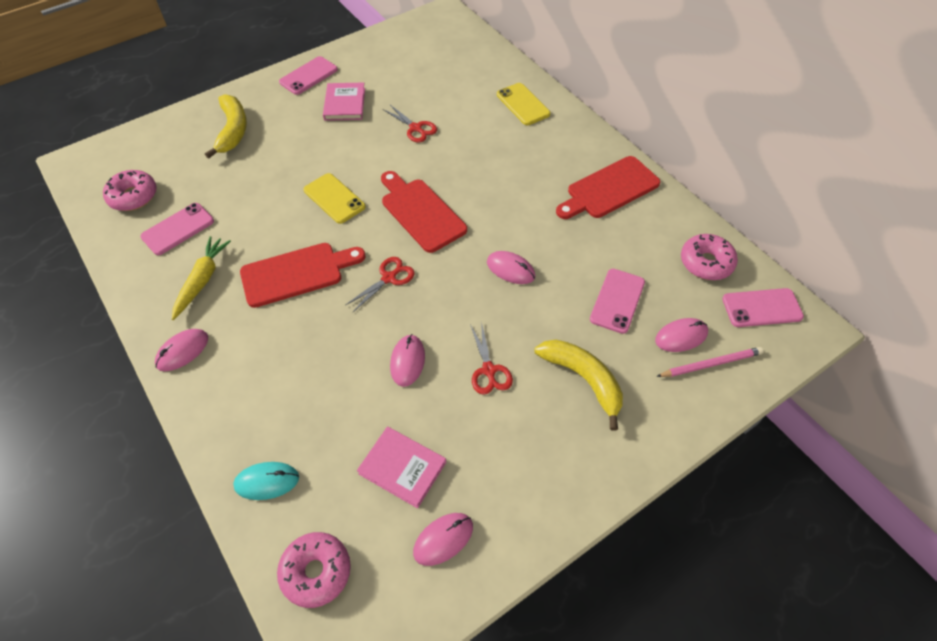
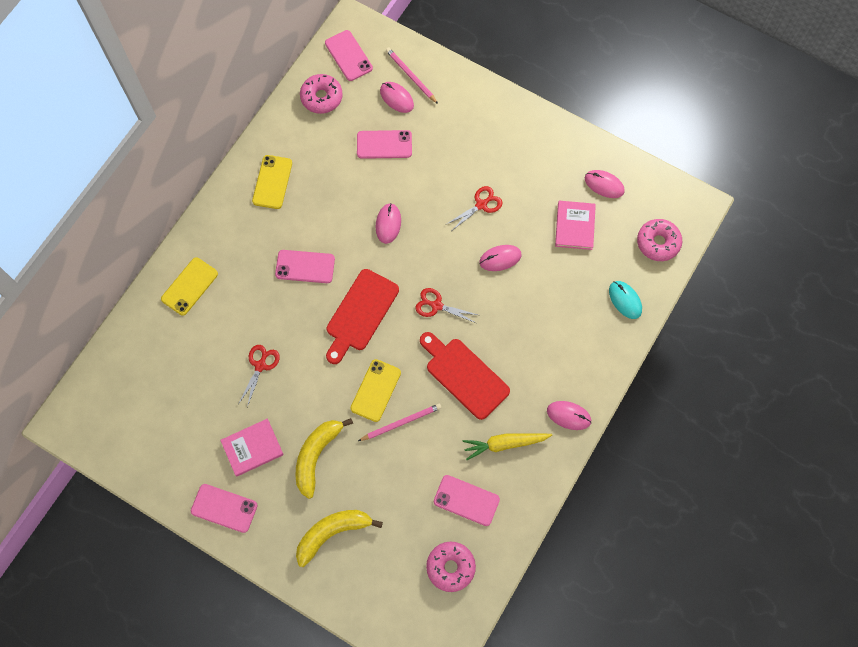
camera: 115 degrees left, 15 degrees up
(289, 207) = (401, 422): none -> pink pencil
(497, 186) = (305, 267): none -> pink phone
(583, 379) = (459, 146): yellow banana -> yellow banana (316, 456)
(609, 189) = (272, 182): red cutting board -> yellow phone

